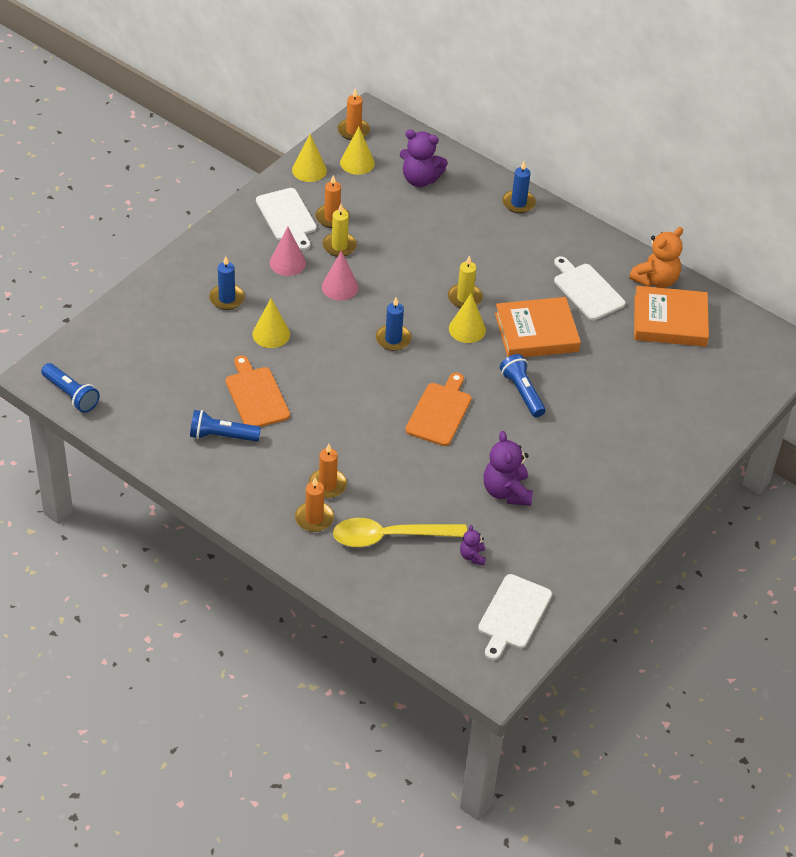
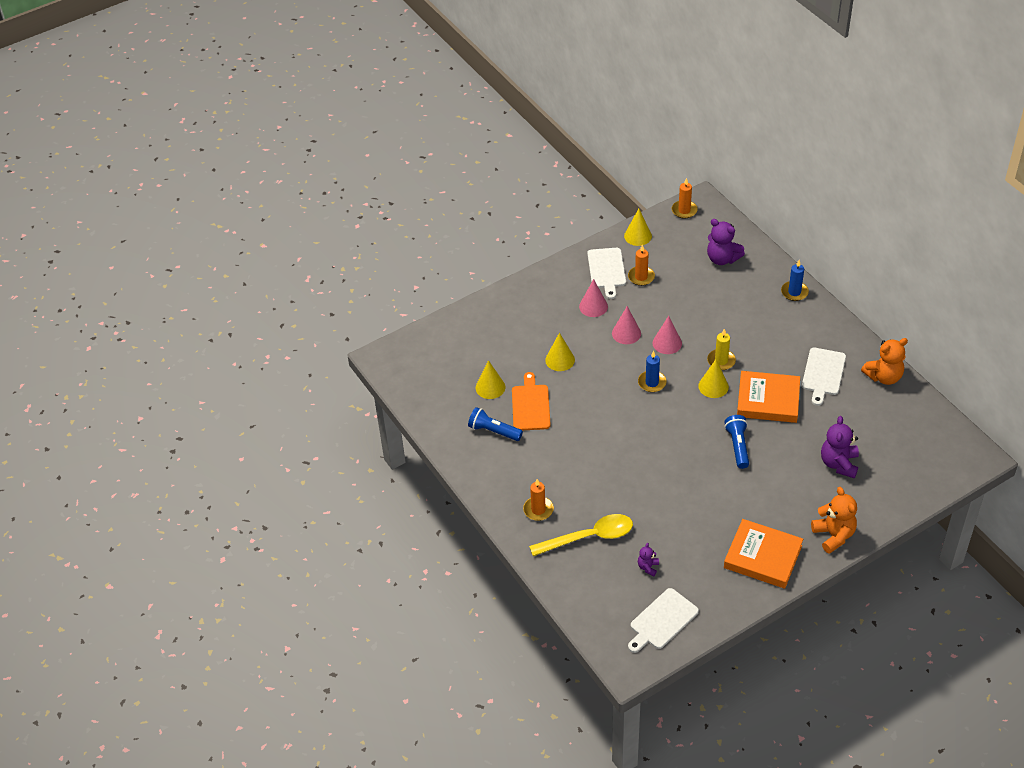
camera: 25 degrees right, 0 degrees up
(71, 394) = (396, 376): blue flashlight -> none
(227, 298) = (537, 326): blue candle -> none
(327, 485) = (558, 486): orange candle -> none
(339, 246) = (638, 301): yellow candle -> none
(357, 163) = (677, 236): yellow cone -> yellow cone (490, 387)
(389, 537) = (589, 537): yellow spoon -> yellow spoon turned 150 degrees clockwise
(393, 289) = (667, 343): none -> pink cone
(440, 412) = (666, 448): orange cutting board -> none
(506, 491) = (694, 522): purple teddy bear -> purple teddy bear (839, 464)
(587, 290) = (823, 374): white cutting board -> white cutting board turned 150 degrees counterclockwise
(670, 321) = (882, 413): orange book -> orange book (762, 557)
(670, 471) = (834, 535): none -> orange teddy bear

